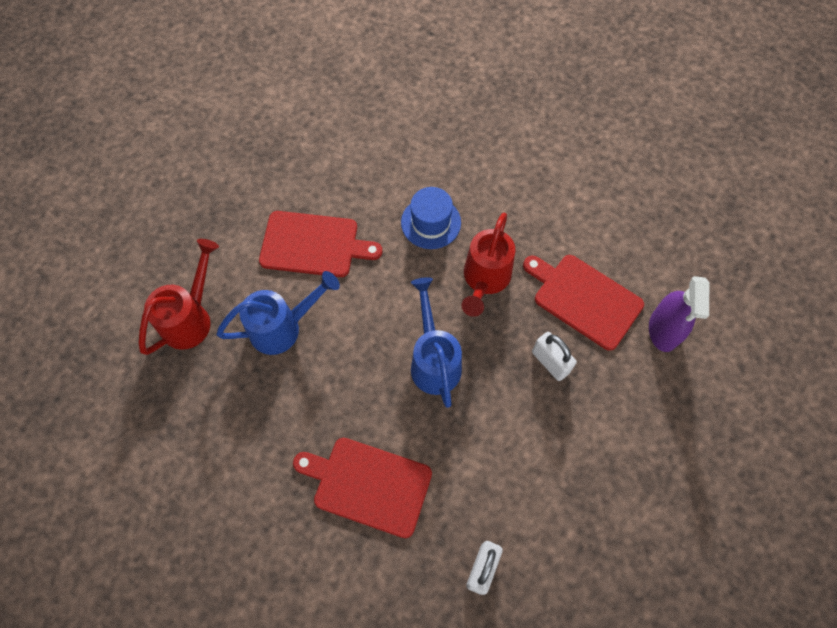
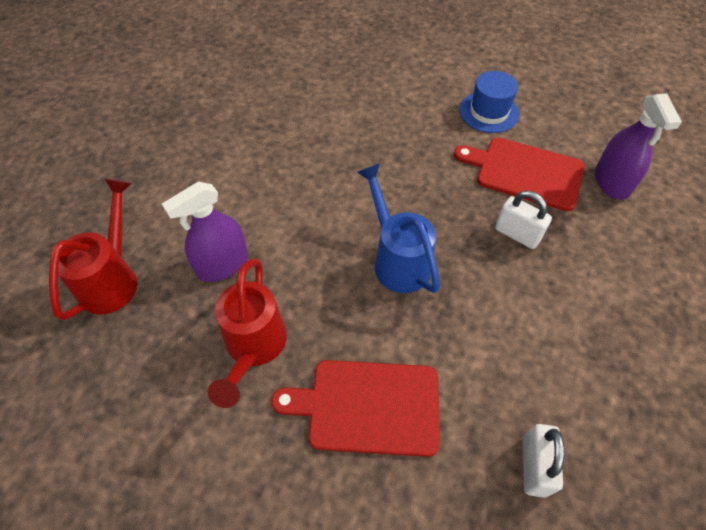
camera: 15 degrees left, 10 degrees down
(283, 327) = (223, 265): blue watering can -> purple spray bottle
(314, 245) = (236, 181): red cutting board -> none
(431, 222) = (350, 139): blue hat -> blue hat (489, 112)
(484, 280) = (422, 177): red watering can -> red watering can (253, 348)

